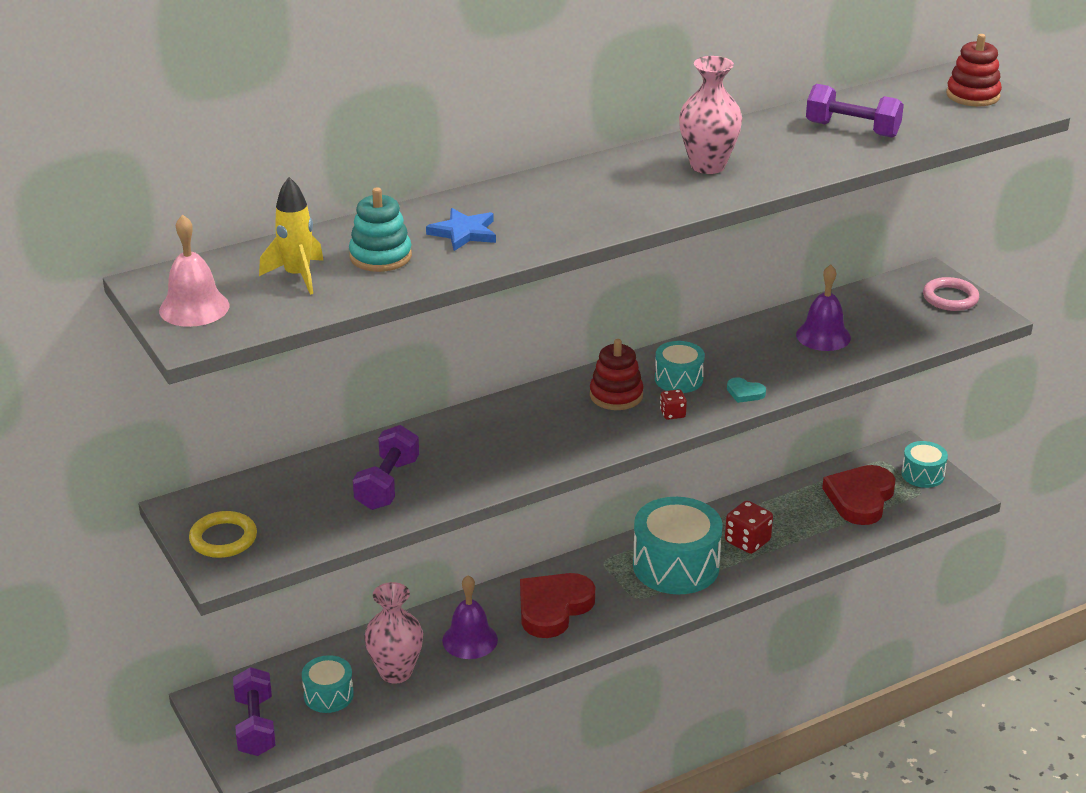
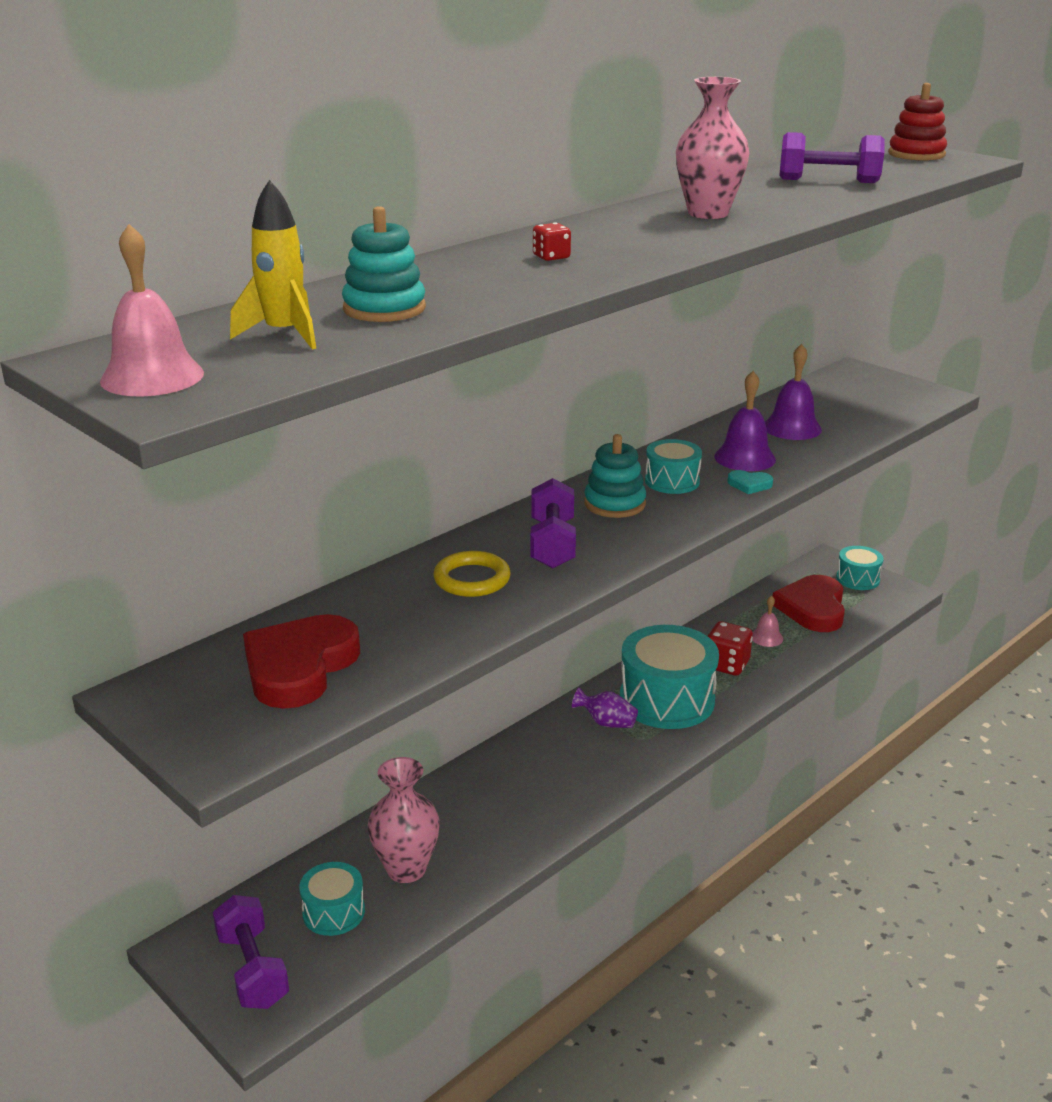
camera: 15 degrees left, 5 degrees down
(223, 539) = (206, 721): yellow ring -> yellow ring (472, 579)
(387, 484) = (396, 627): purple dumbbell -> purple dumbbell (552, 544)
(464, 233) = (475, 281): blue star -> none
(470, 640) = (478, 816): purple bell -> purple bell (744, 458)
(553, 608) = (557, 765): red heart -> red heart (299, 667)
(612, 578) = (606, 723): none -> purple vase
(616, 395) = (614, 504): red stacking toy -> turquoise stacking toy
(672, 414) = (686, 513): red dice -> red dice (551, 257)
(799, 521) = (766, 637): none -> pink bell
(950, 298) = (888, 385): pink ring -> none

